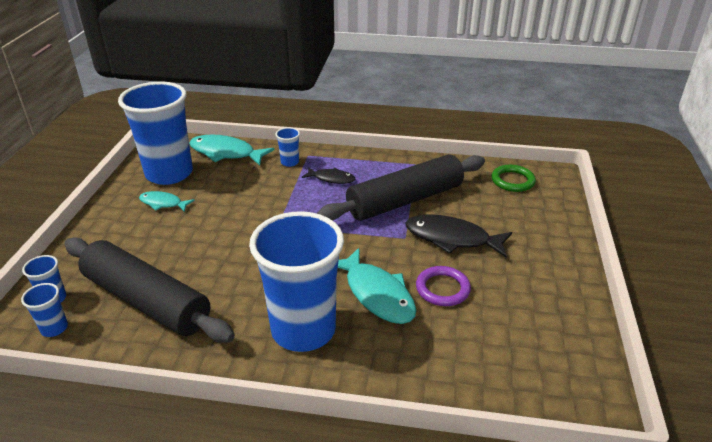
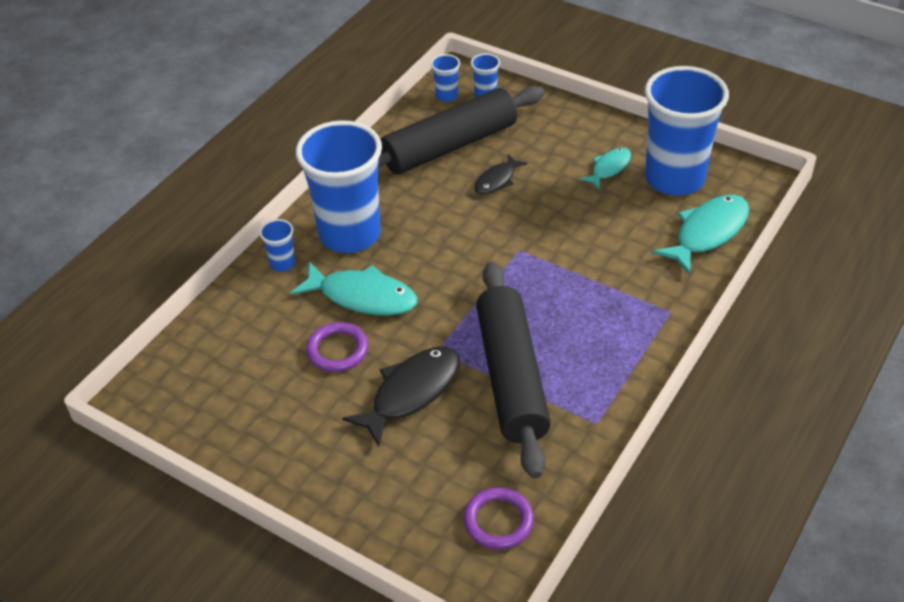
camera: 115 degrees right, 10 degrees up
(289, 162) = (657, 288): blue cup -> blue cup (282, 263)
(331, 179) = (597, 319): black fish -> black fish (497, 180)
(377, 294) = (362, 297): turquoise fish -> turquoise fish turned 150 degrees counterclockwise
(512, 181) = (498, 521): green ring -> purple ring

